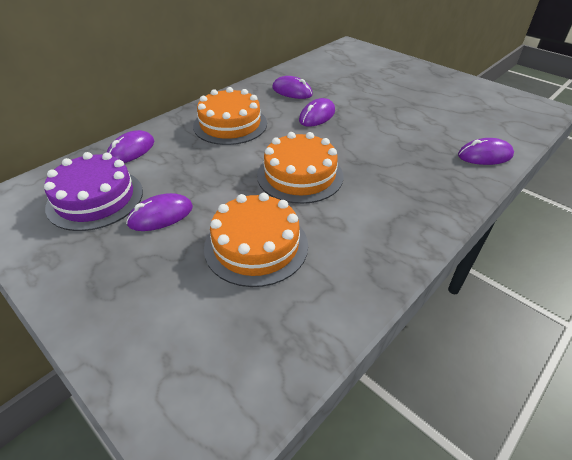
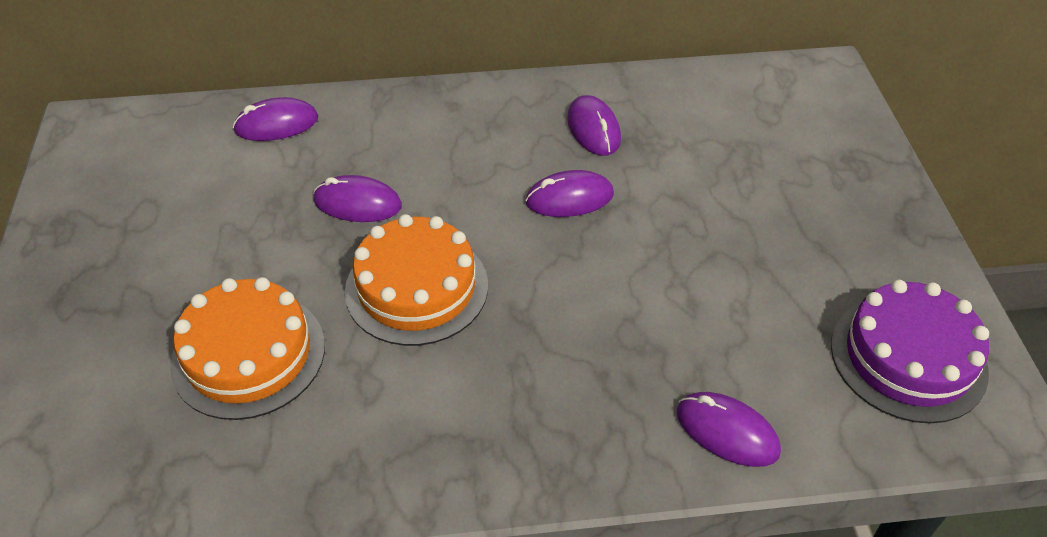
camera: 40 degrees right, 5 degrees up
(95, 199) = (172, 177): purple cake -> purple cake (908, 357)
(161, 216) = (205, 244): purple mouse -> purple mouse (357, 203)
(230, 124) = (434, 146): orange cake -> none

